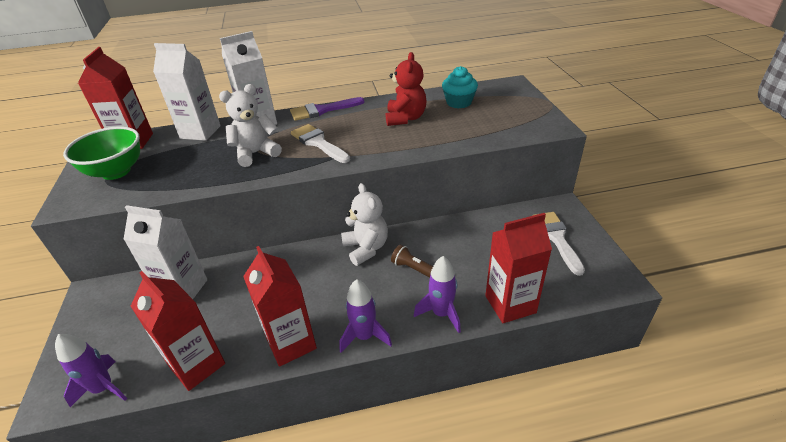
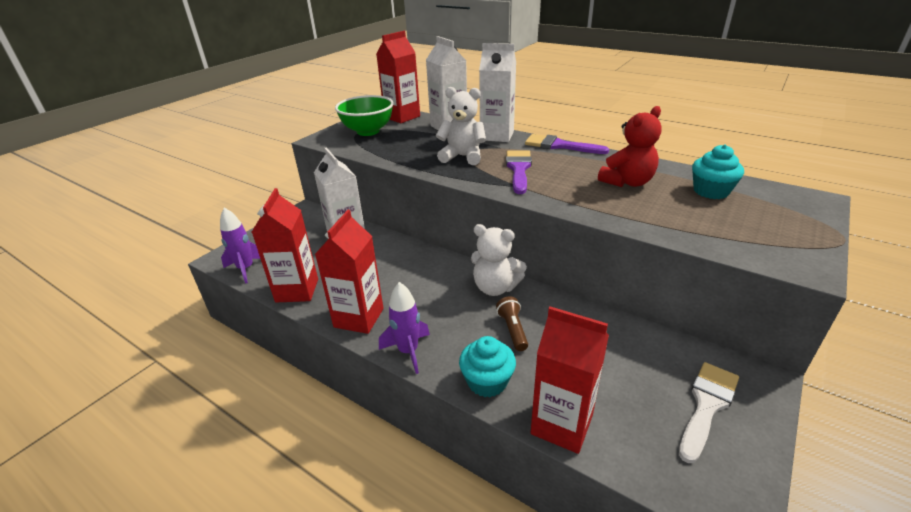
camera: 45 degrees right, 5 degrees down
(318, 143) = (518, 169): white brush -> purple brush
(366, 248) = (495, 287): white teddy bear -> white teddy bear turned 90 degrees clockwise
(441, 313) = (487, 381): purple rocket -> turquoise cupcake

